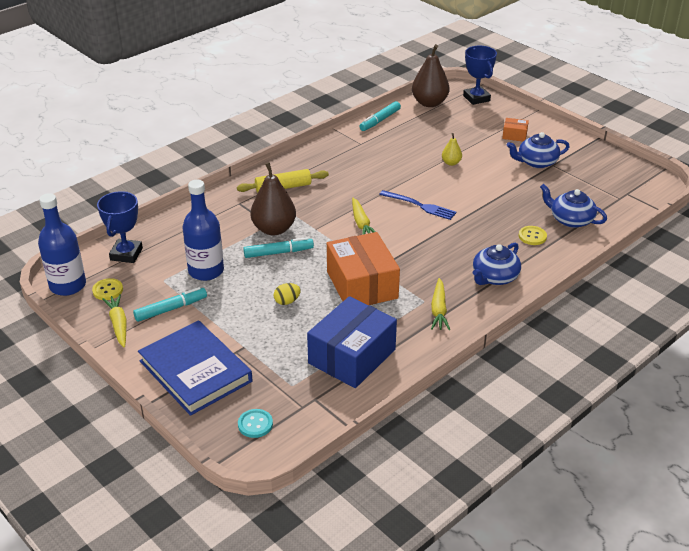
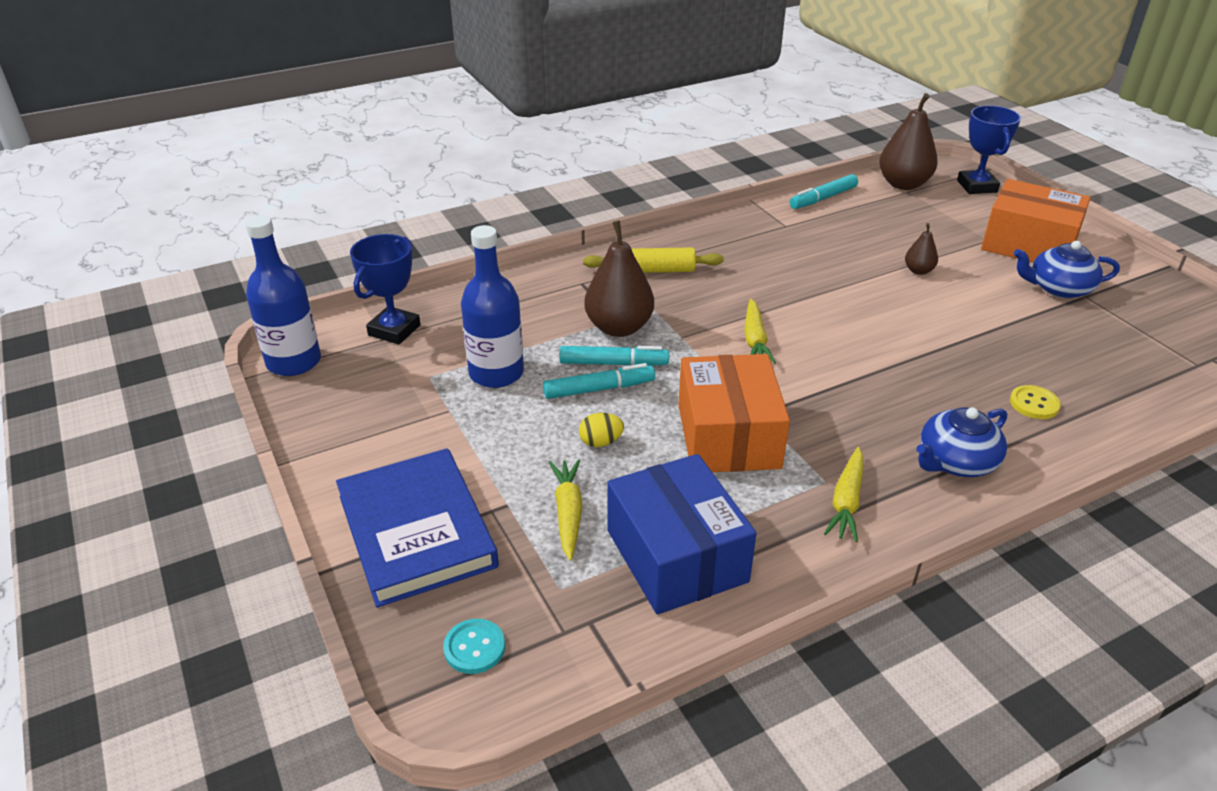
camera: 15 degrees right, 0 degrees up
(108, 290) = (345, 378): yellow button -> none
(118, 324) = (336, 432): yellow carrot -> yellow carrot (568, 513)
(171, 309) = (422, 422): turquoise marker -> turquoise marker (599, 389)
(352, 356) = (676, 556): blue box -> blue box turned 75 degrees counterclockwise
(420, 206) = (855, 327): blue fork -> none
(451, 163) = (918, 271): yellow pear -> brown pear
(514, 135) = (1028, 244): orange box -> orange box, size x2.27
(570, 220) = (1106, 387): blue teapot -> none

